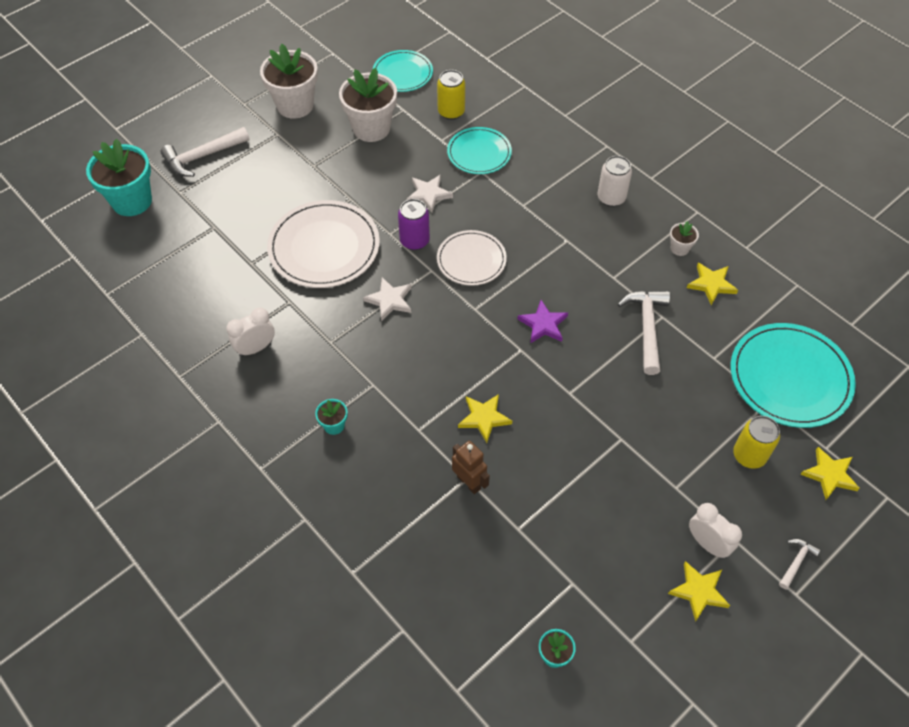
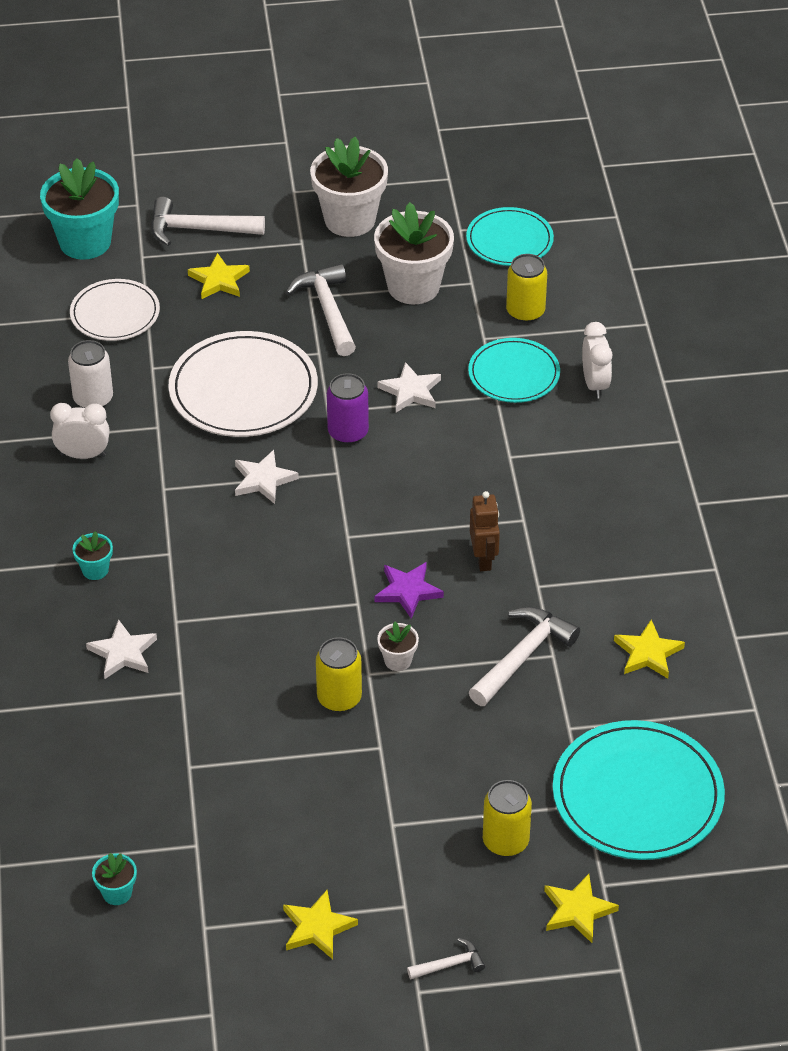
camera: 35 degrees right, 10 degrees down
(332, 169) = (328, 310): none -> white hammer
(404, 474) = (123, 653): none -> white star
(469, 482) = (180, 697): brown robot -> brown robot (484, 559)
(471, 260) = (392, 484): white plate -> white plate (115, 313)
(484, 418) = (253, 647): yellow star -> yellow star (219, 280)
(567, 421) = (339, 698): none -> yellow can
(611, 198) = (624, 500): white can -> white can (93, 399)
(679, 248) = (650, 596): white flower pot -> white flower pot (398, 660)
(707, 543) = (371, 892): white clock -> white clock (595, 384)

